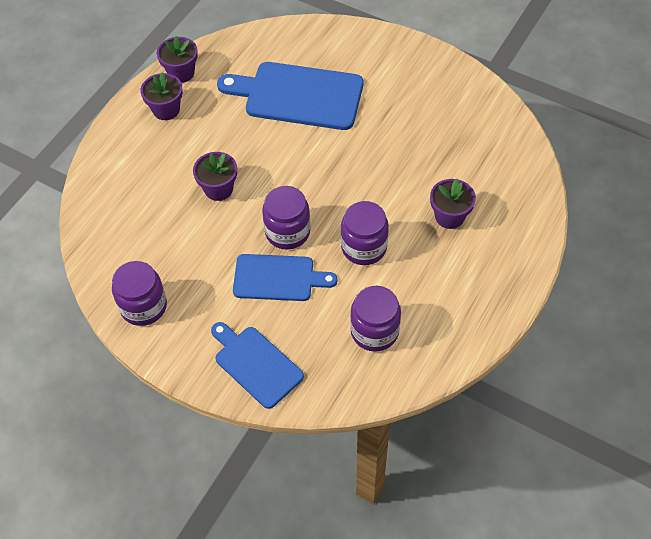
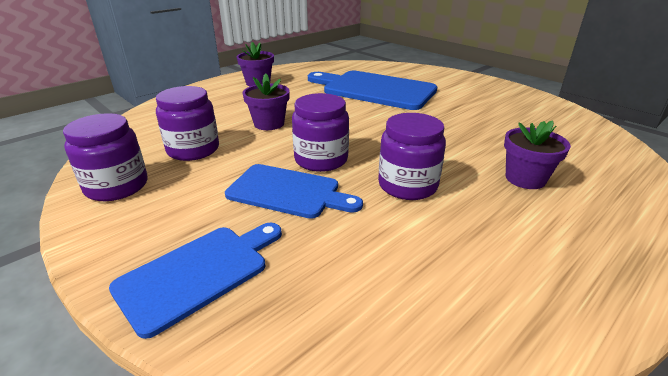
camera: 15 degrees right, 25 degrees down
(181, 73) = (284, 71): purple flower pot -> none
(256, 364) = (198, 273): blue cutting board -> blue cutting board turned 75 degrees clockwise
(374, 331) = (398, 272): purple jar -> purple jar (193, 149)

